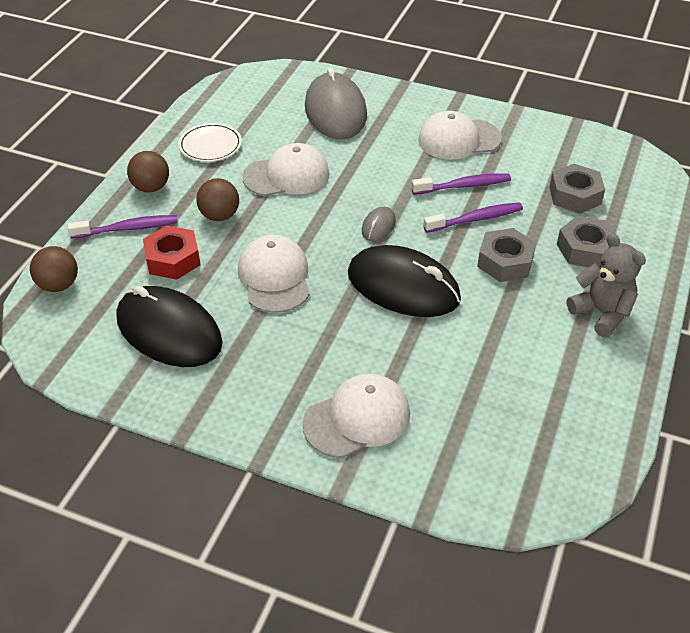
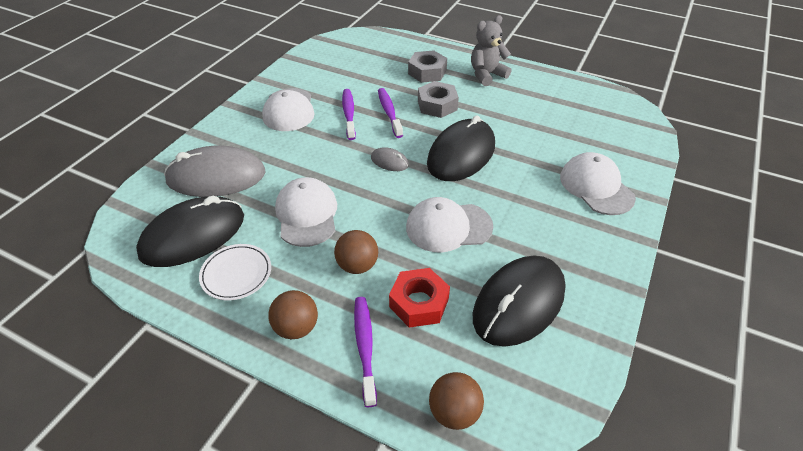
camera: 85 degrees left, 0 degrees up
(256, 113) = (193, 235): none -> black mouse
(575, 195) = (371, 68): grey nut -> none

